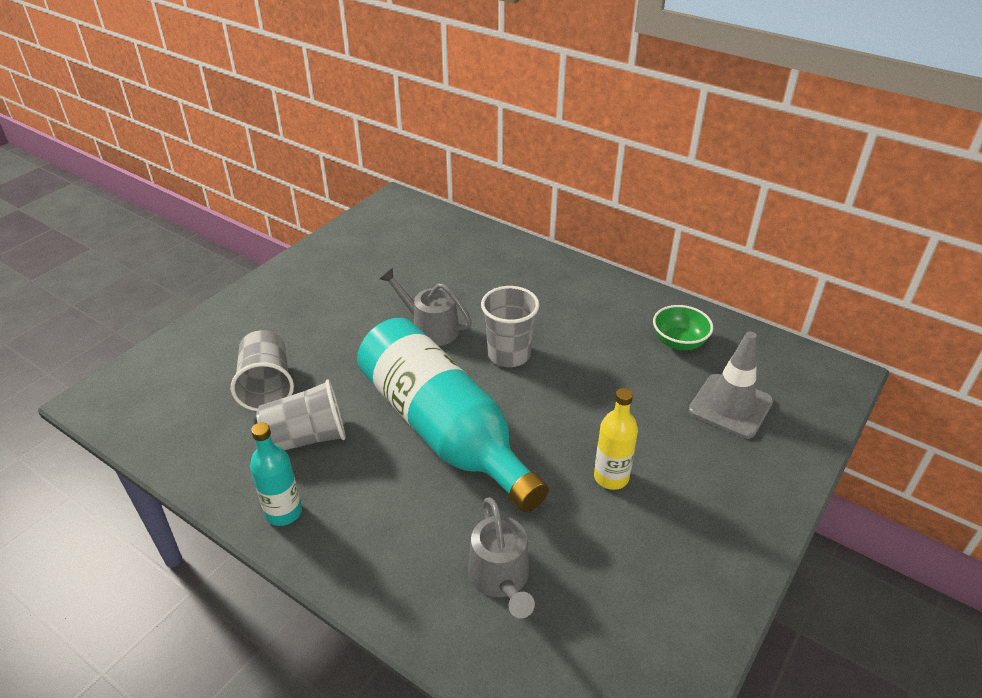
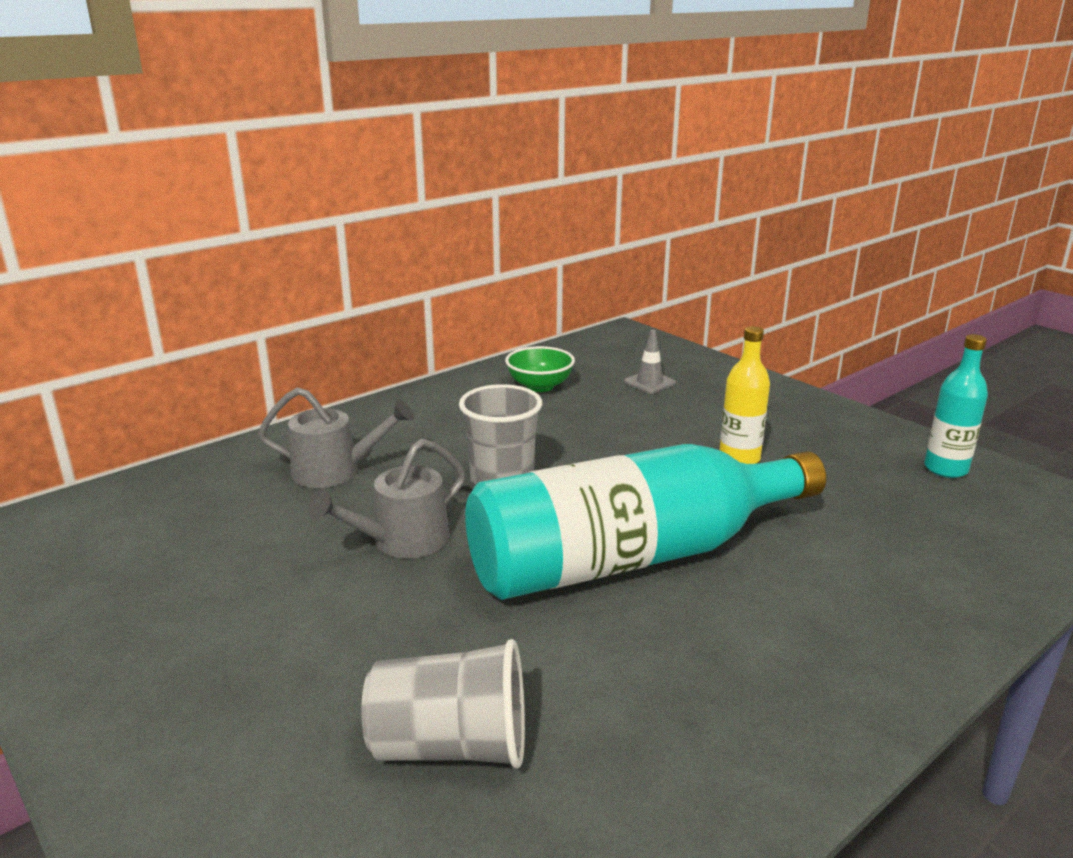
camera: 75 degrees left, 15 degrees down
(283, 512) = (781, 738): turquoise bottle -> turquoise bottle (945, 469)
(306, 438) = (610, 698): grey cup -> none
(501, 578) = (890, 549): grey watering can -> grey watering can (335, 471)
(730, 406) = (649, 383): grey traffic cone -> grey traffic cone, size x0.55

